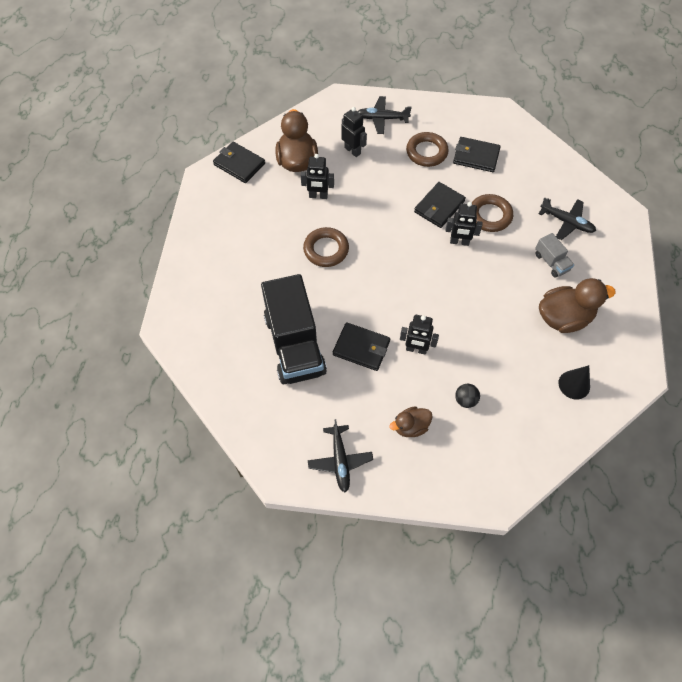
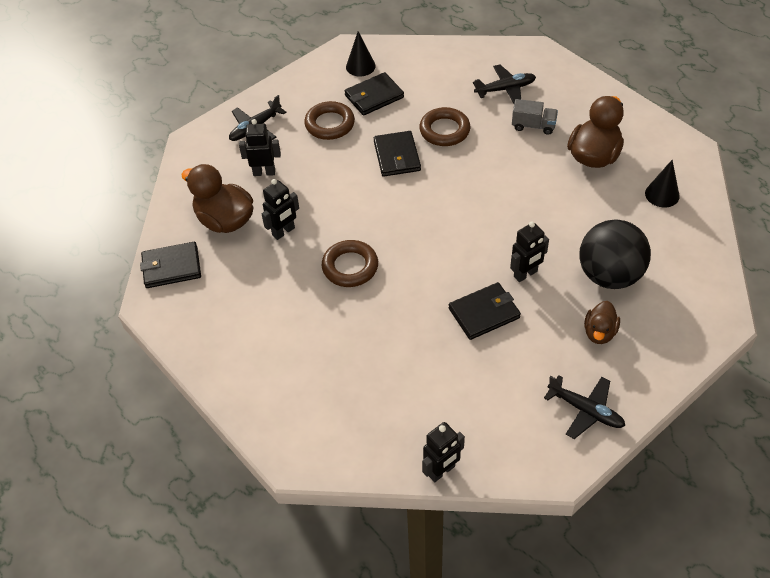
camera: 45 degrees left, 10 degrees down
(295, 344) = (428, 362): black truck -> none
(459, 242) = (448, 168): black robot -> black robot (441, 471)
(465, 400) = (609, 275): black ball -> black ball, size x2.48
(493, 129) = (360, 66): none -> black cone

